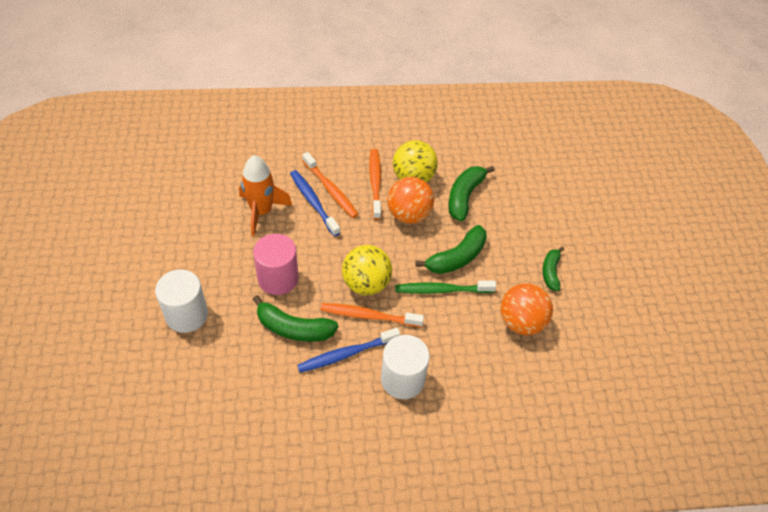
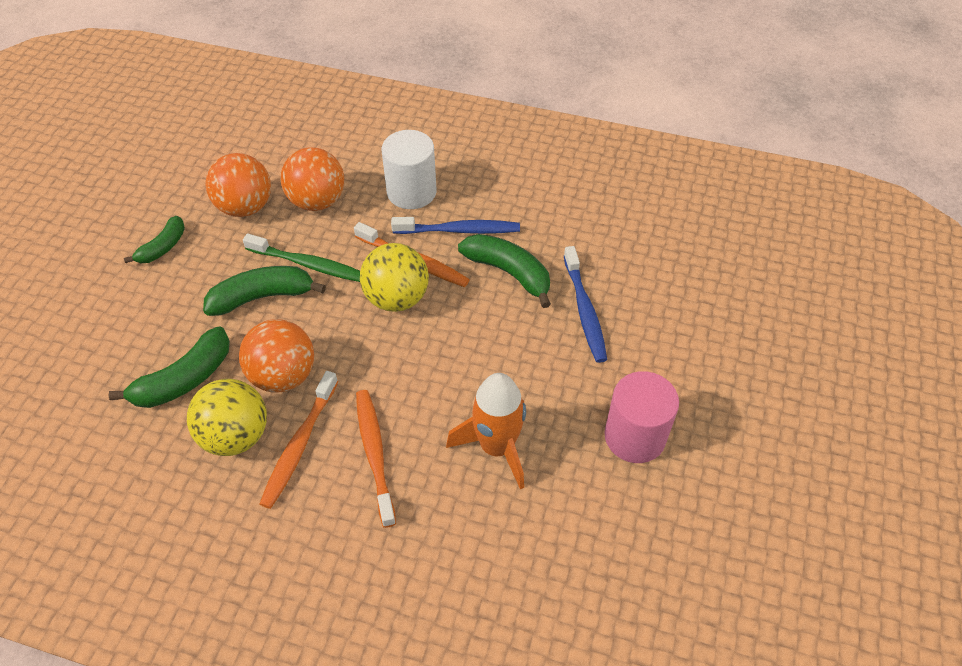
camera: 155 degrees left, 0 degrees up
(186, 315) = (637, 325): white cylinder -> none
(278, 278) = (507, 337): pink cylinder -> pink cylinder (635, 436)
(313, 202) = (412, 439): blue toothbrush -> blue toothbrush (584, 310)
(471, 345) = (317, 201): none -> orange ball

